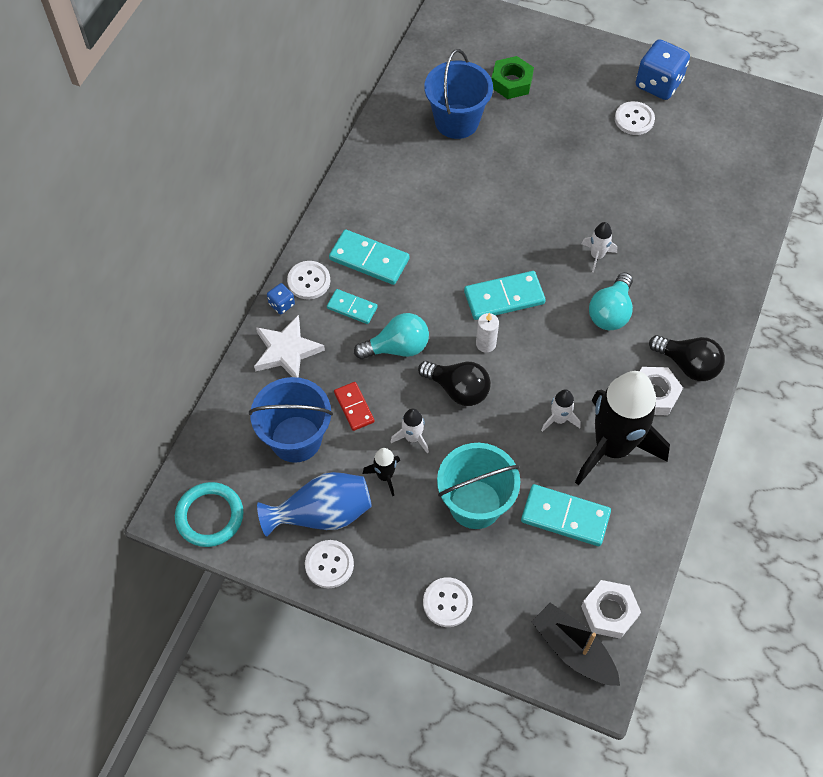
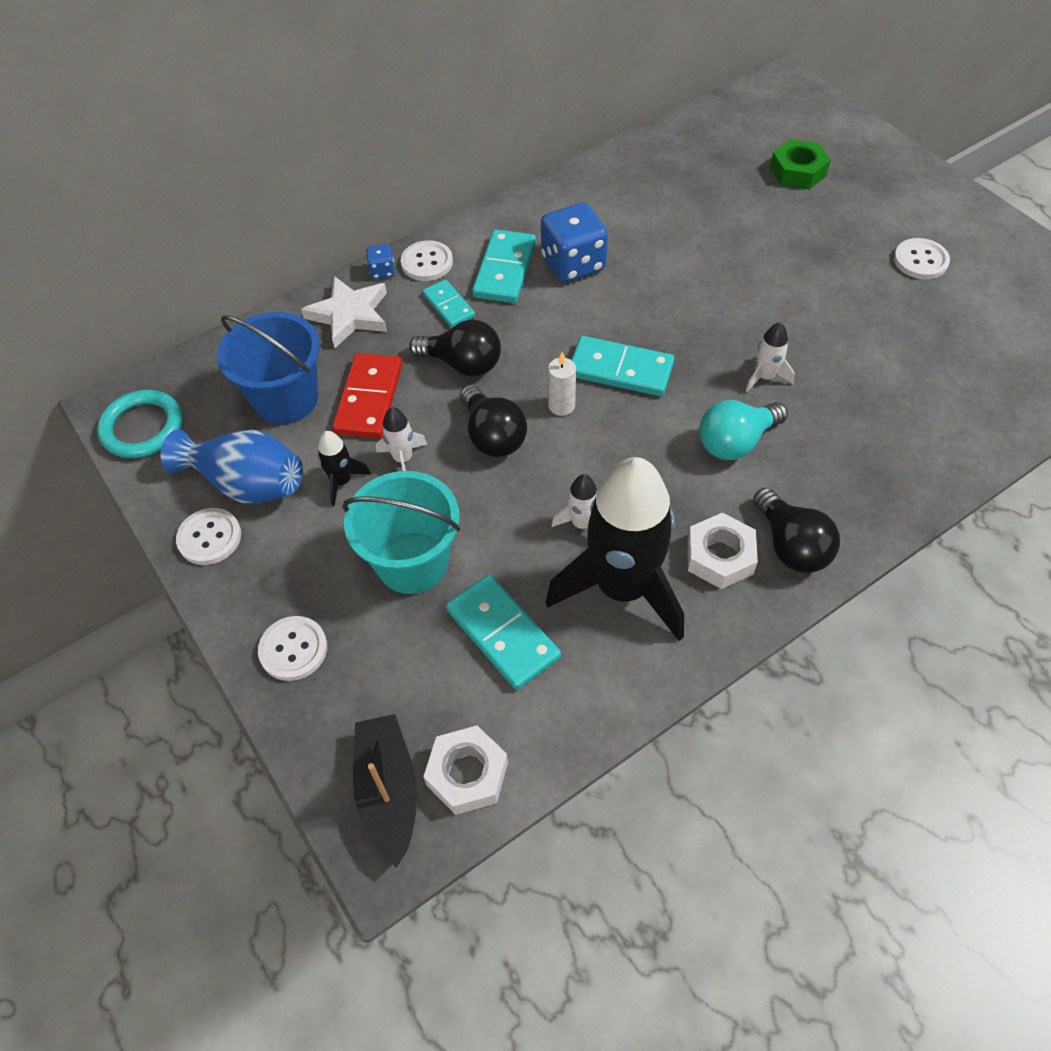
camera: 35 degrees right, 5 degrees down
(354, 407) = (369, 399): red domino -> red domino, size x1.62
(369, 259) = (504, 270): turquoise domino -> turquoise domino turned 45 degrees clockwise
(397, 347) = (463, 364): turquoise light bulb -> black light bulb
(456, 121) = (705, 184): blue bucket -> none
(658, 84) = (979, 238): blue dice -> blue dice (573, 264)

